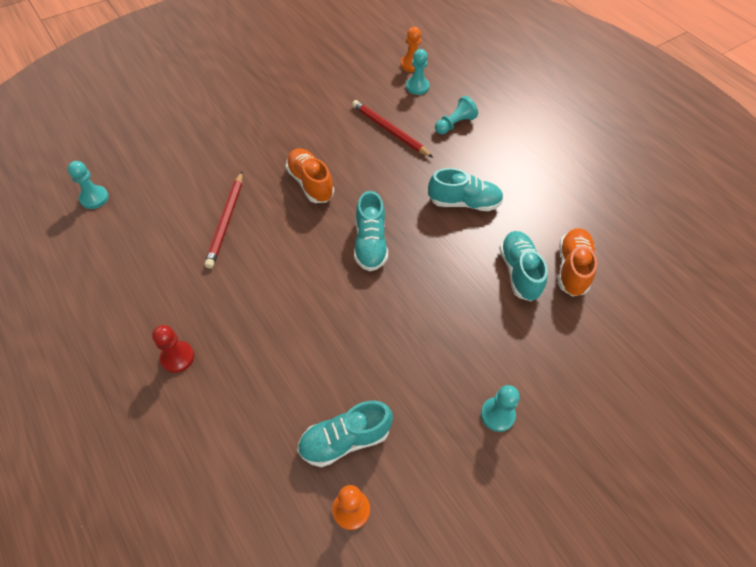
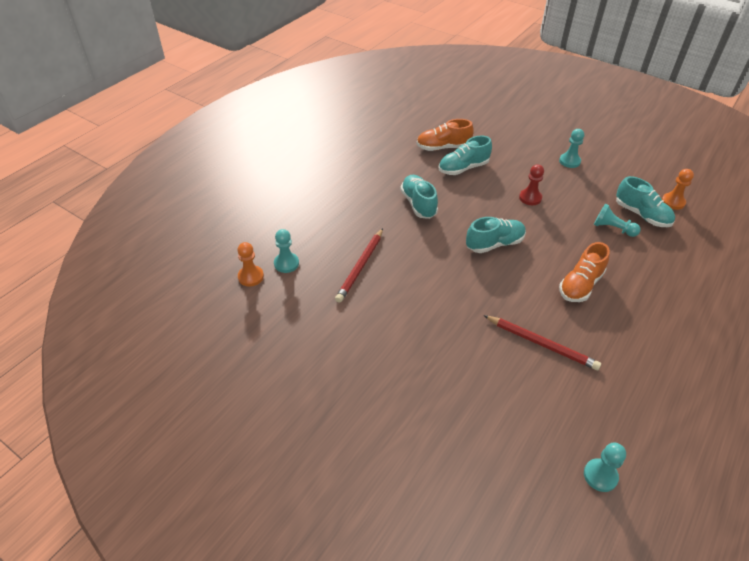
camera: 110 degrees left, 10 degrees down
(177, 357) = (675, 317): red pawn -> red pawn (530, 198)
(226, 221) = (541, 344): red pencil -> red pencil turned 45 degrees clockwise
(310, 183) = (459, 300): orange shoe -> orange shoe (580, 285)
(454, 124) = (329, 227): turquoise pawn -> turquoise pawn (613, 228)

